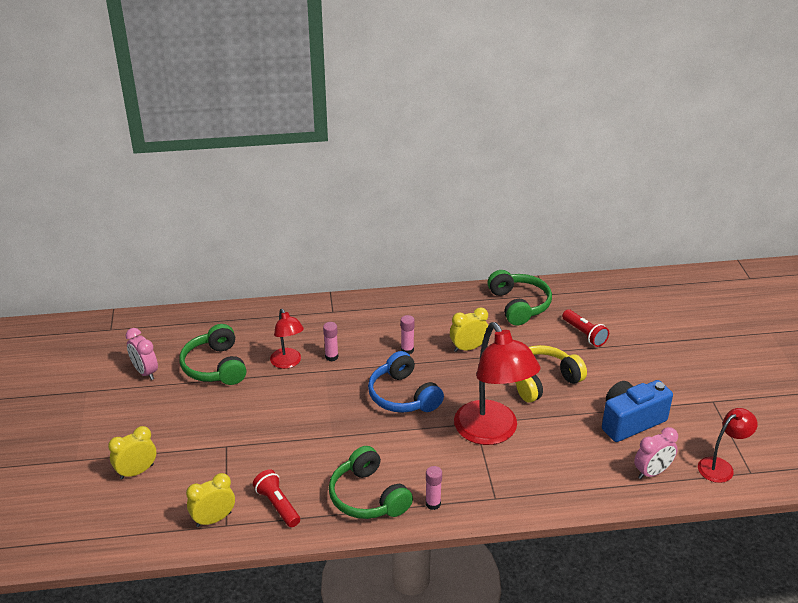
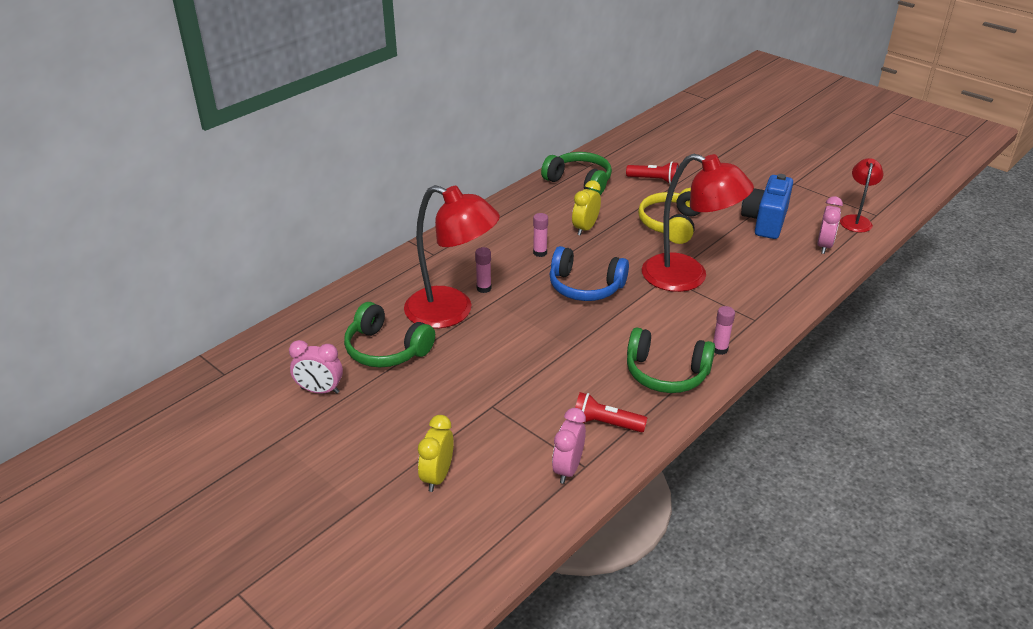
camera: 40 degrees left, 0 degrees up
(213, 519) = (567, 469): yellow clock -> pink clock
(288, 363) = (451, 312): red lamp -> red lamp, size x1.90

